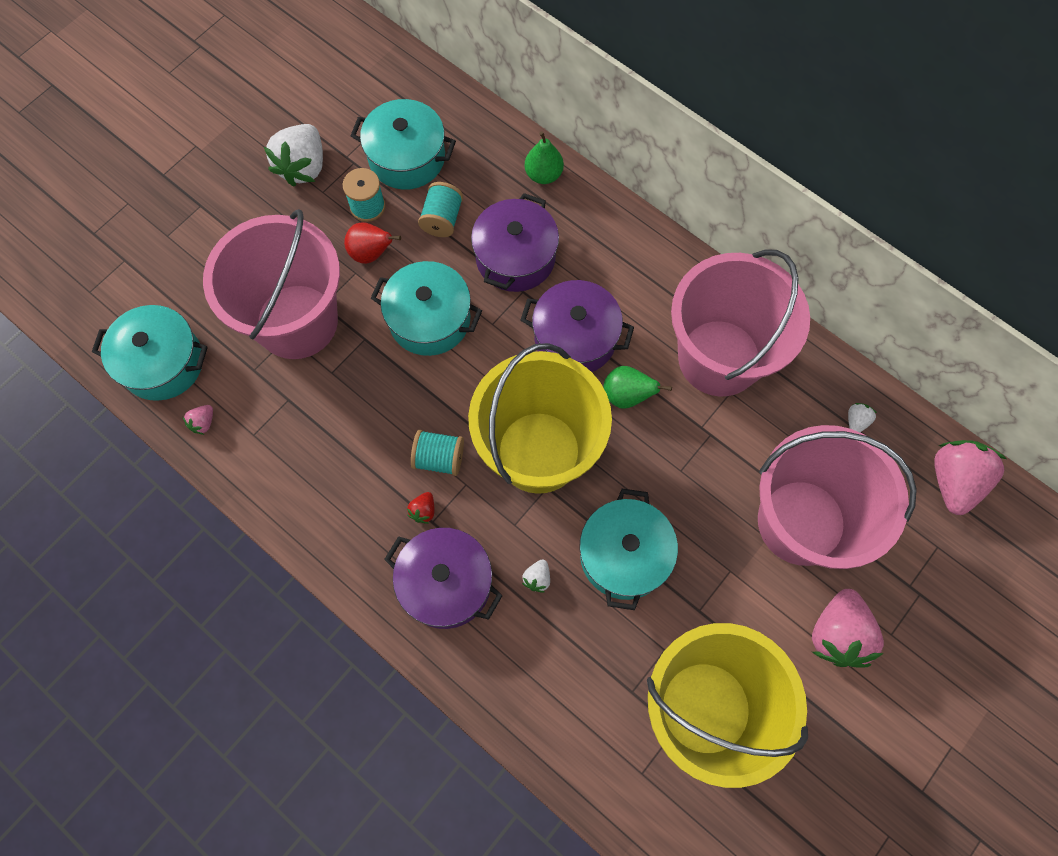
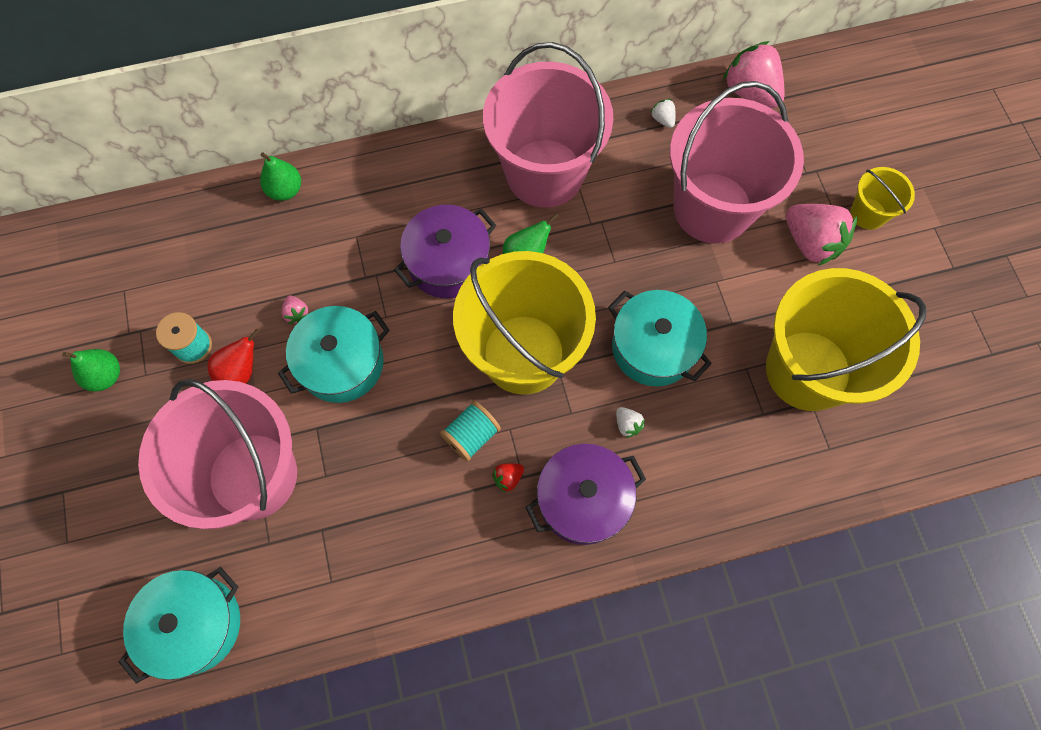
camera: 55 degrees left, 0 degrees up
(203, 423) = (284, 621): pink strawberry -> pink strawberry (296, 313)
(303, 167) = (105, 376): white strawberry -> green pear
(407, 158) = (175, 284): turquoise pot -> none
(423, 511) = (508, 478): red strawberry -> red strawberry turned 90 degrees clockwise
(442, 219) = (258, 293): turquoise spool -> none
(515, 257) = (341, 260): purple pot -> none
(913, 671) = (868, 213): none -> yellow bucket

